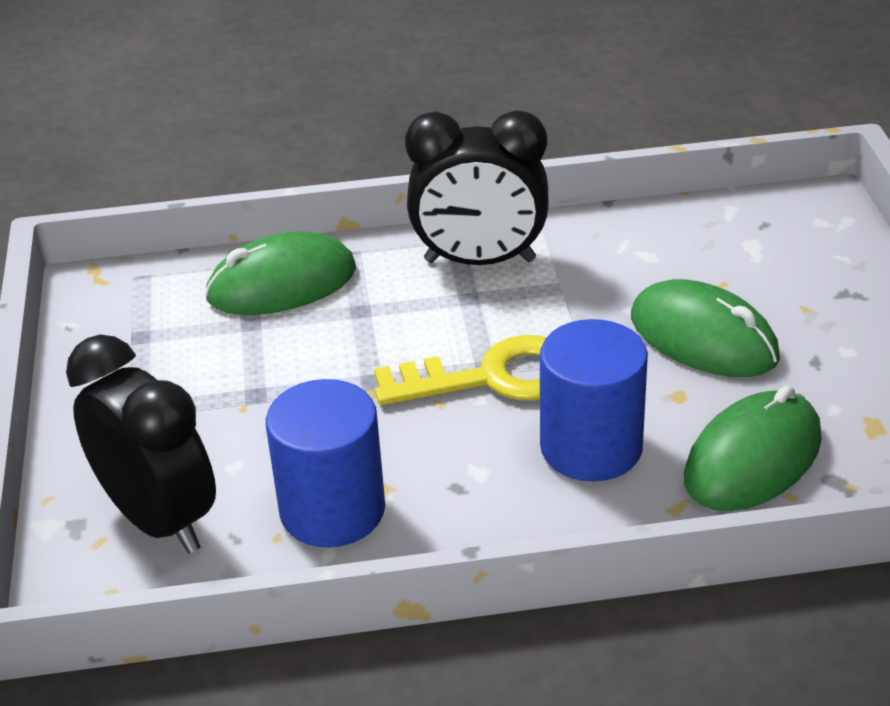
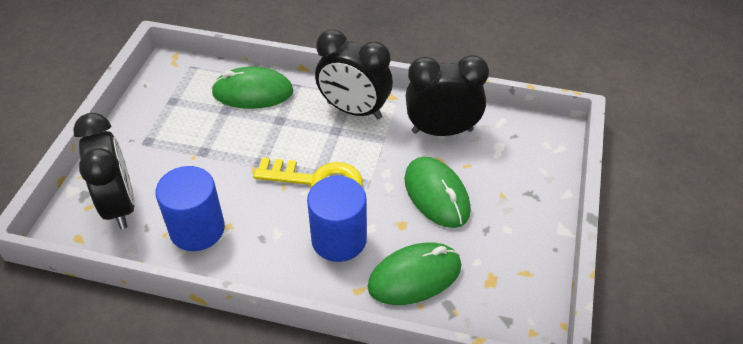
camera: 20 degrees right, 10 degrees up
(646, 249) = (442, 131): none -> black clock

